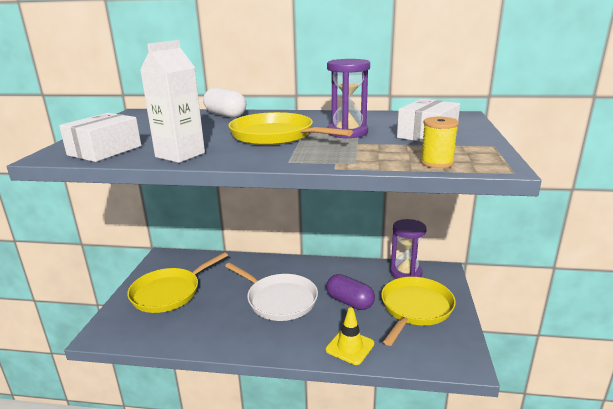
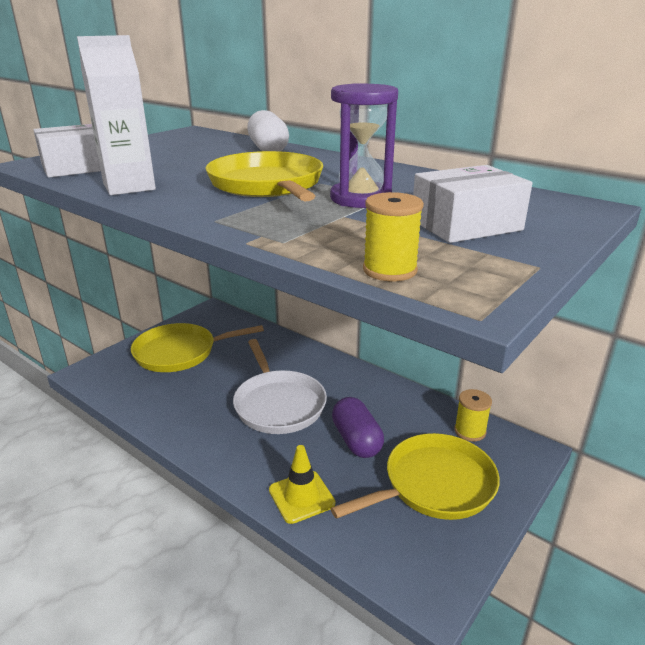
camera: 30 degrees right, 5 degrees up
(406, 273) = (470, 431): purple hourglass -> yellow spool

